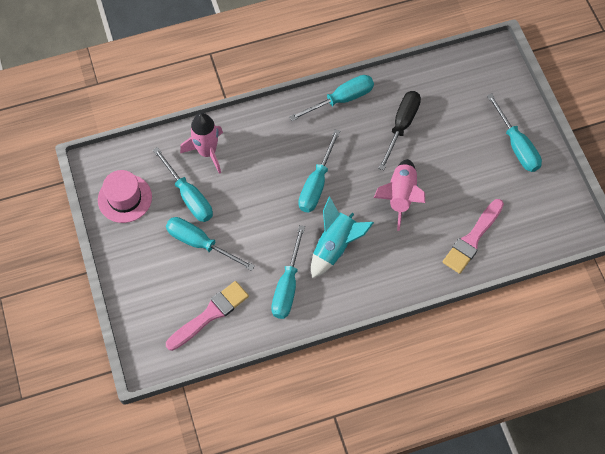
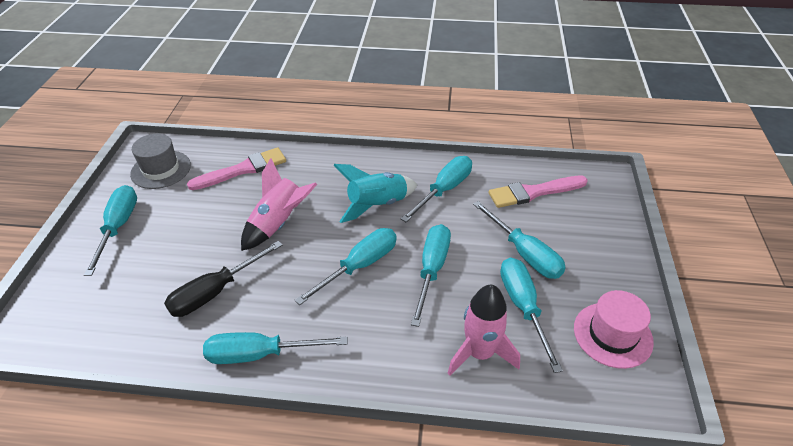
camera: 155 degrees left, 20 degrees down
(263, 201) = (431, 270): none -> turquoise screwdriver
(541, 210) = (161, 169): none -> grey hat

